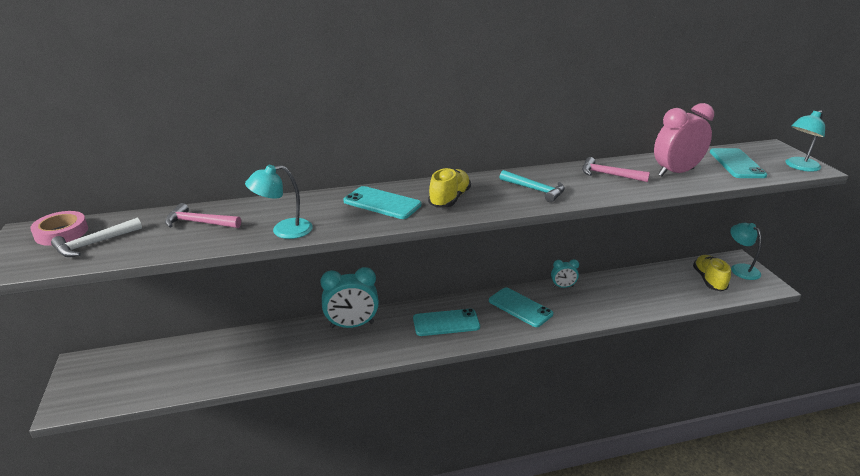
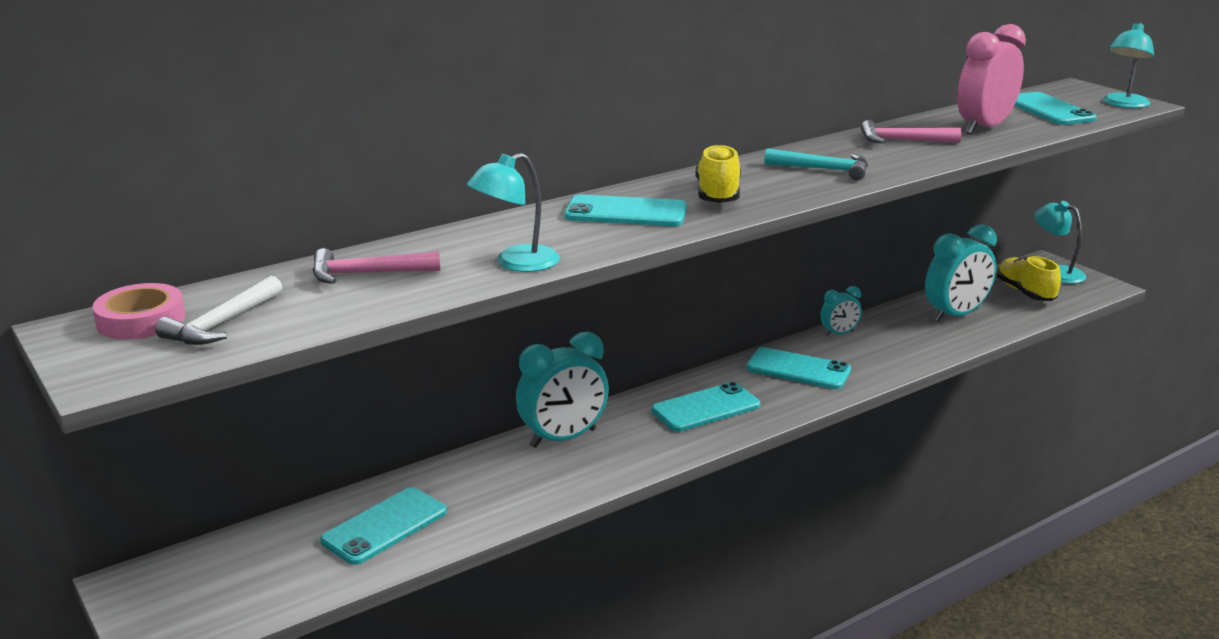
camera: 20 degrees left, 5 degrees down
(220, 361) = (384, 526): none -> turquoise phone
(649, 288) = (955, 315): none -> turquoise clock

